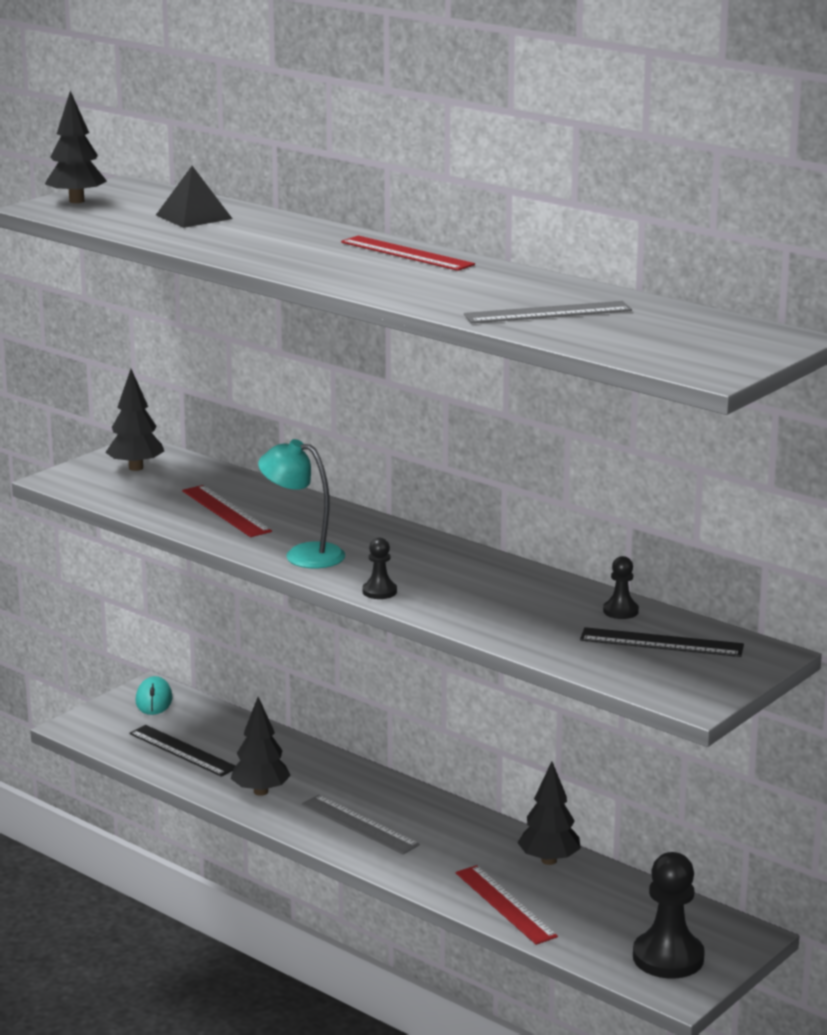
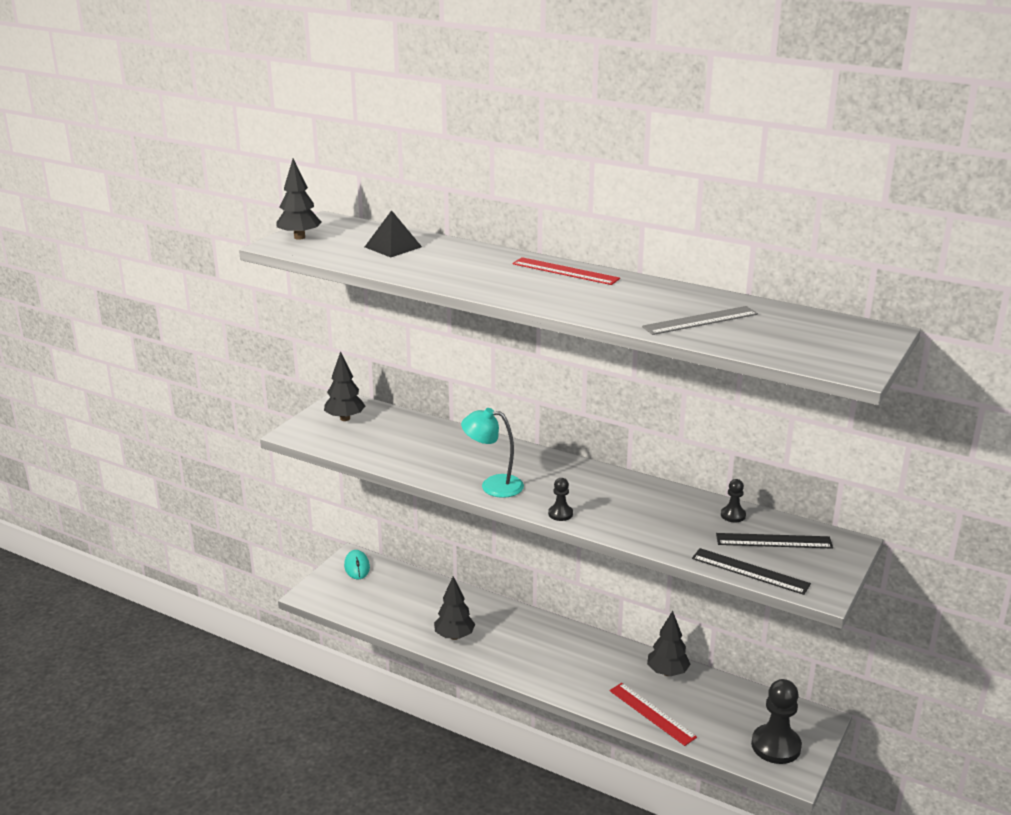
camera: 10 degrees left, 5 degrees up
(183, 750) = (390, 607): black ruler -> black ruler (750, 571)
(225, 511) = (423, 451): red ruler -> none
(359, 824) = (530, 657): grey ruler -> none

